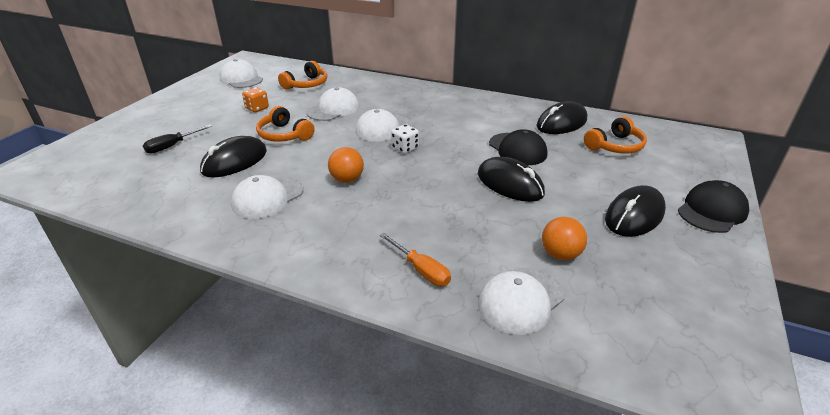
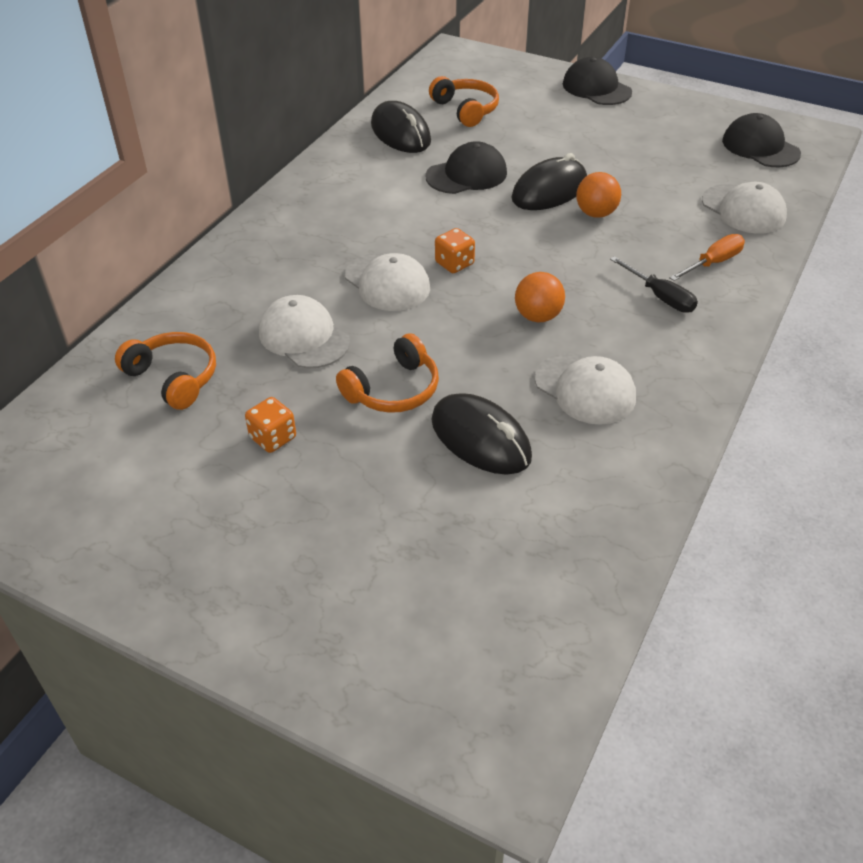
camera: 85 degrees left, 10 degrees up
(172, 146) = (415, 536): black screwdriver -> black screwdriver (660, 297)
(241, 79) = (98, 485): white cap -> none
(405, 148) = (454, 263): white dice -> orange dice
(560, 254) = (675, 179): orange ball -> orange ball (596, 213)
(634, 216) = (607, 128): black mouse -> none
(668, 329) = (760, 147): none -> black cap

